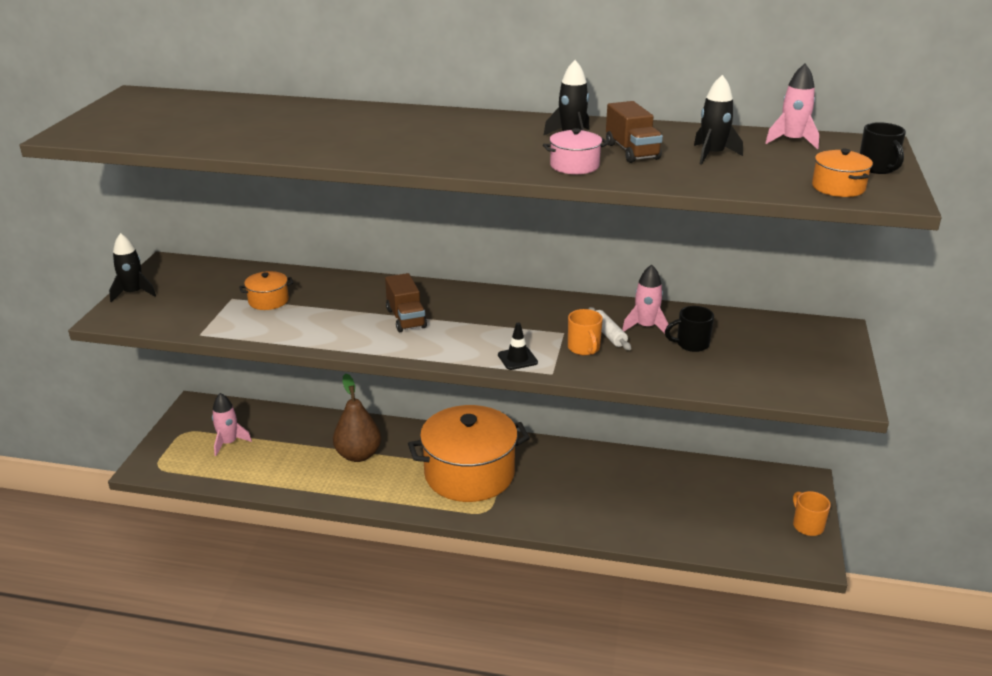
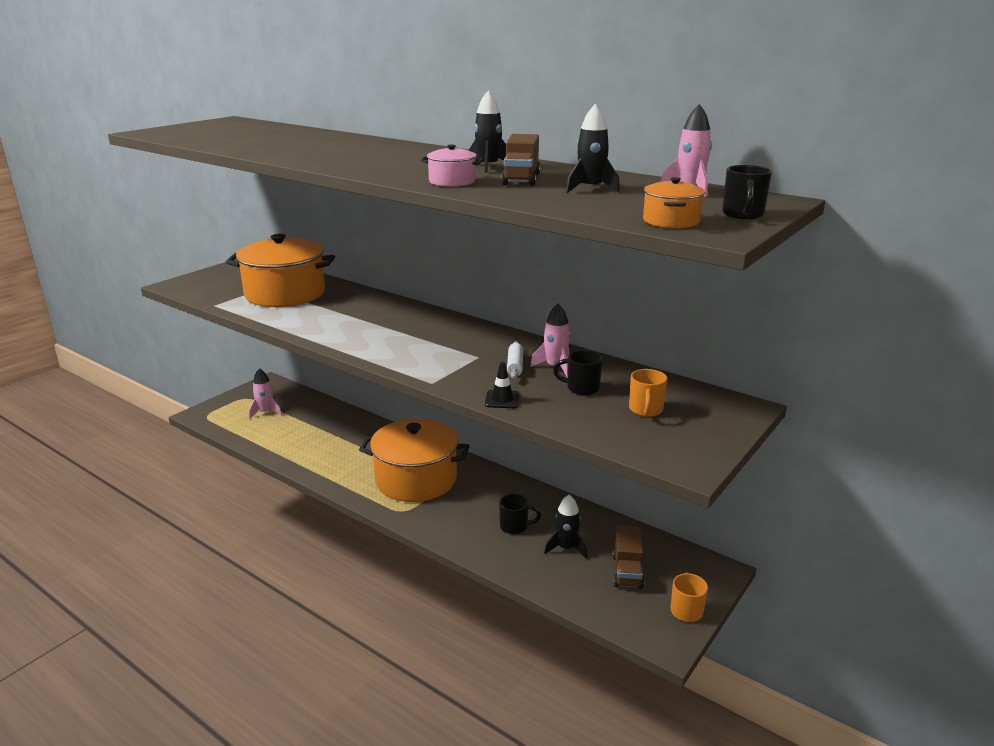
camera: 25 degrees right, 5 degrees down
(133, 293) = (206, 274): black rocket -> black rocket (566, 548)
(268, 301) = (285, 294): orange pot -> orange pot, size x2.39
(358, 455) = (346, 443): brown pear -> none
(406, 318) = (366, 323): brown truck -> brown truck (627, 571)
(517, 359) = (417, 367): black traffic cone -> black traffic cone (502, 399)
(584, 348) = (481, 371): orange mug -> orange mug (645, 410)
(605, 494) = (515, 526): none -> black mug

